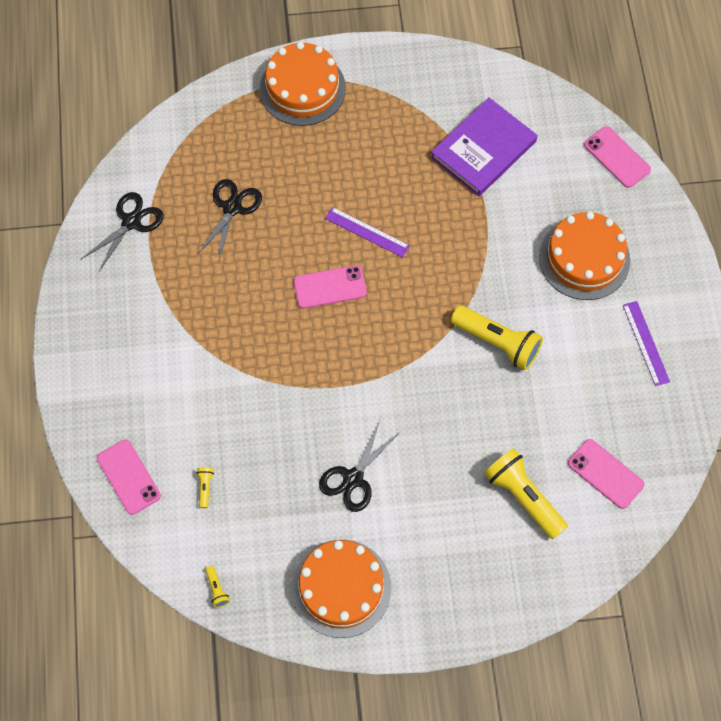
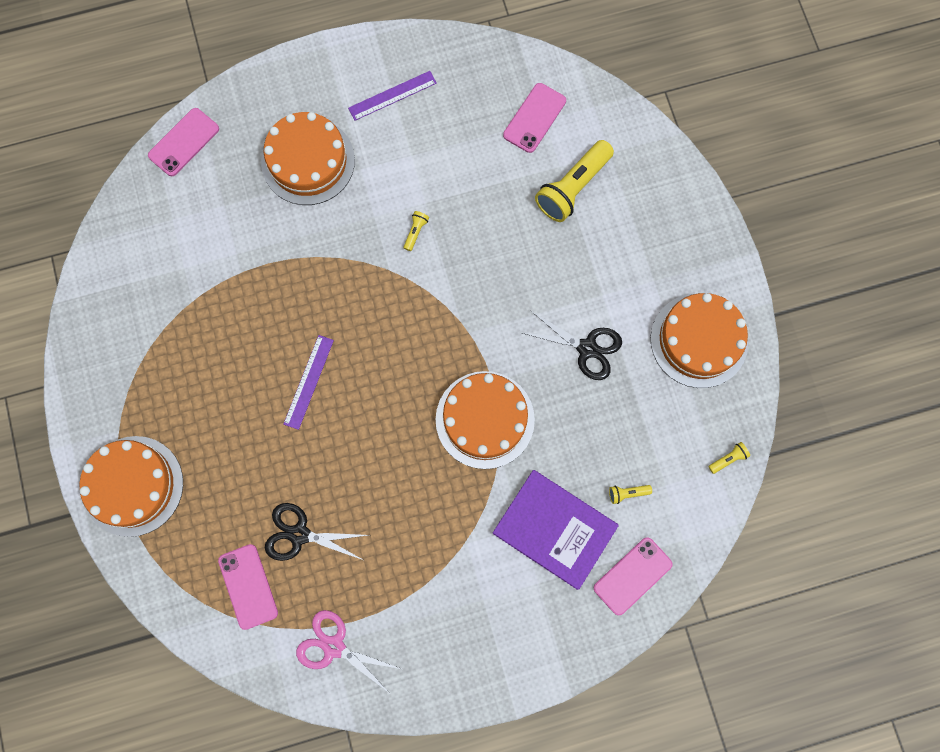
camera: 100 degrees left, 10 degrees up
(131, 222) = (334, 646): black scissors -> pink scissors
(302, 374) = (485, 419): none -> orange cake
(330, 287) = (380, 409): pink phone -> pink phone (248, 586)
(483, 149) = (190, 276): purple book -> purple book (554, 529)
(497, 342) = (415, 232): yellow flashlight -> yellow flashlight, size x0.42

